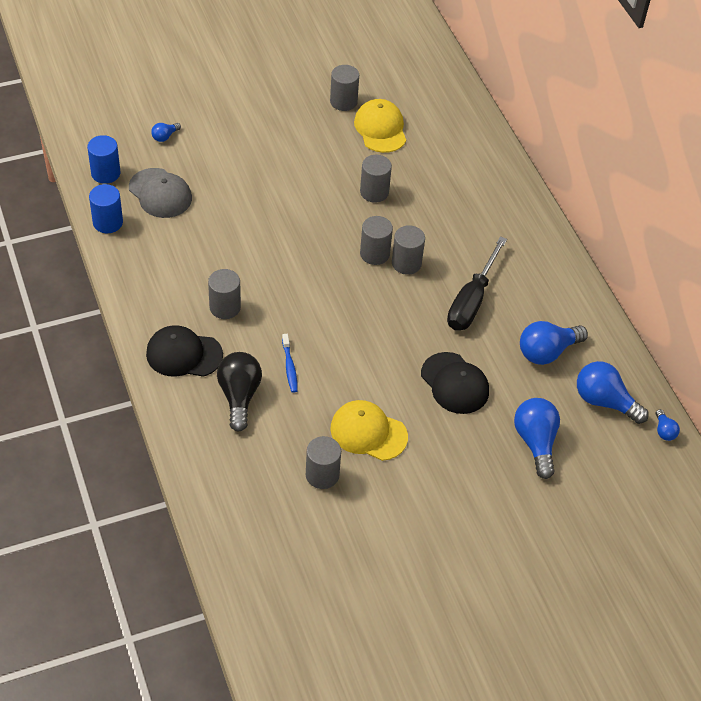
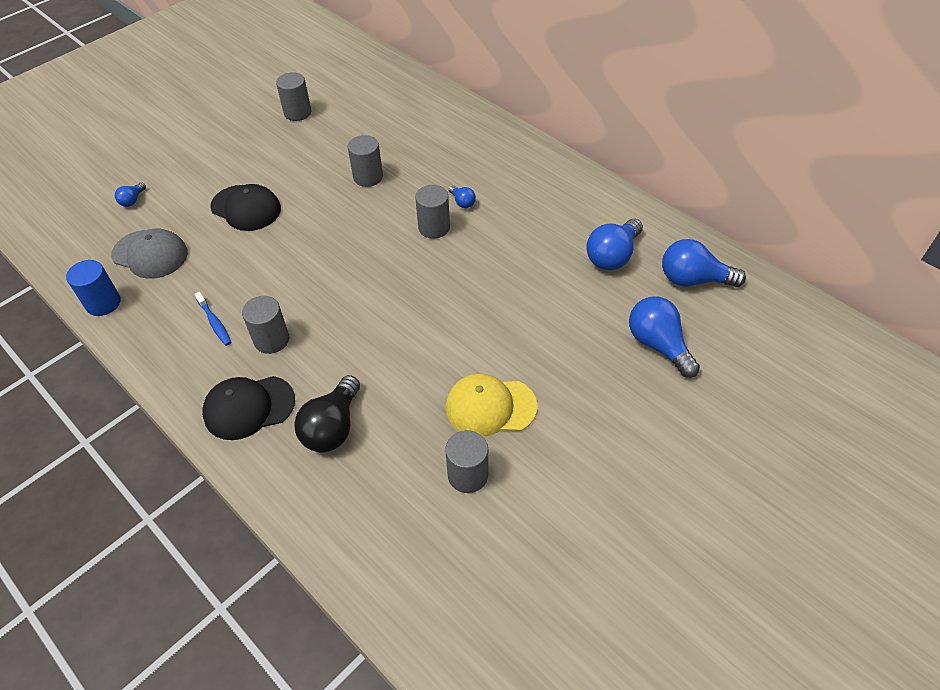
camera: 20 degrees left, 0 degrees up
(105, 173) = (81, 256): blue cylinder -> none
(239, 396) = (332, 427): black light bulb -> black light bulb turned 135 degrees counterclockwise
(289, 367) = (371, 373): blue toothbrush -> blue toothbrush (215, 323)
(374, 254) = (399, 230): grey cylinder -> none
(380, 128) = (344, 123): yellow cap -> none
(455, 383) = (546, 320): black cap -> black cap (246, 208)
(472, 300) = (515, 237): black screwdriver -> none
(664, 431) = (763, 284): blue light bulb -> blue light bulb (462, 202)

